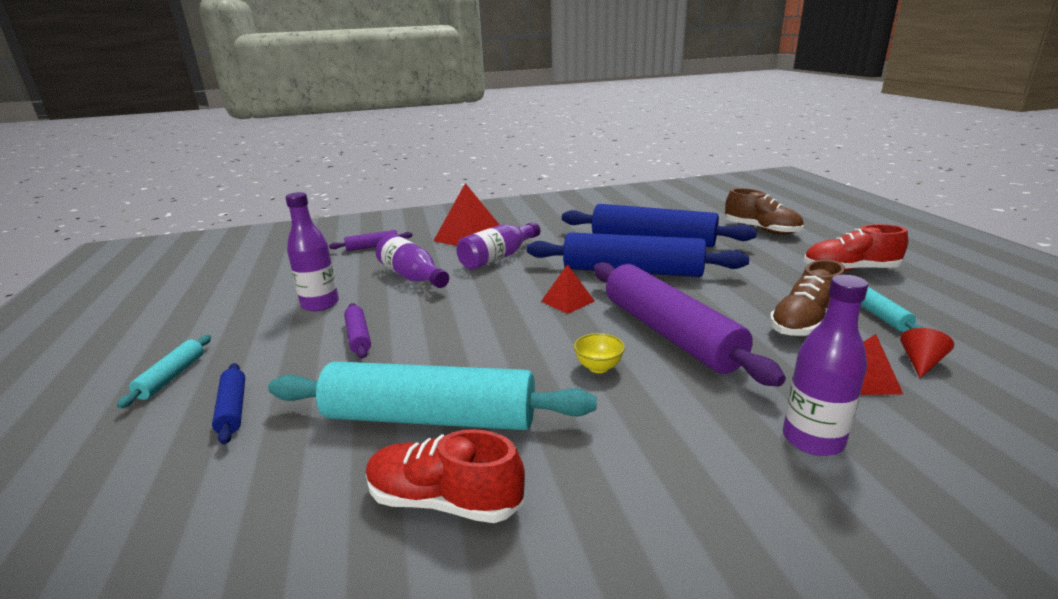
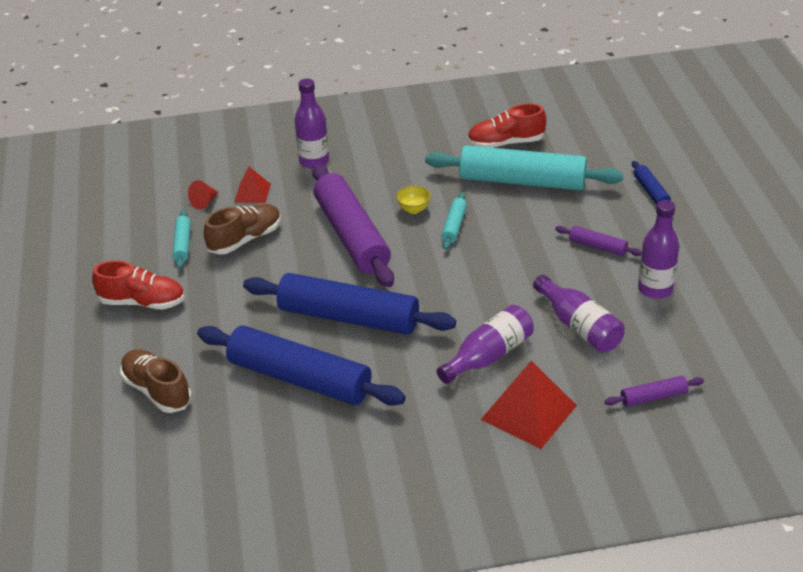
camera: 175 degrees left, 15 degrees up
(172, 377) = (718, 217): turquoise rolling pin -> turquoise rolling pin (454, 226)
(359, 337) = (597, 247): purple rolling pin -> purple rolling pin turned 45 degrees counterclockwise
(444, 501) = (505, 143): red shoe -> red shoe turned 150 degrees clockwise
(567, 301) = (422, 277): red pyramid -> none

